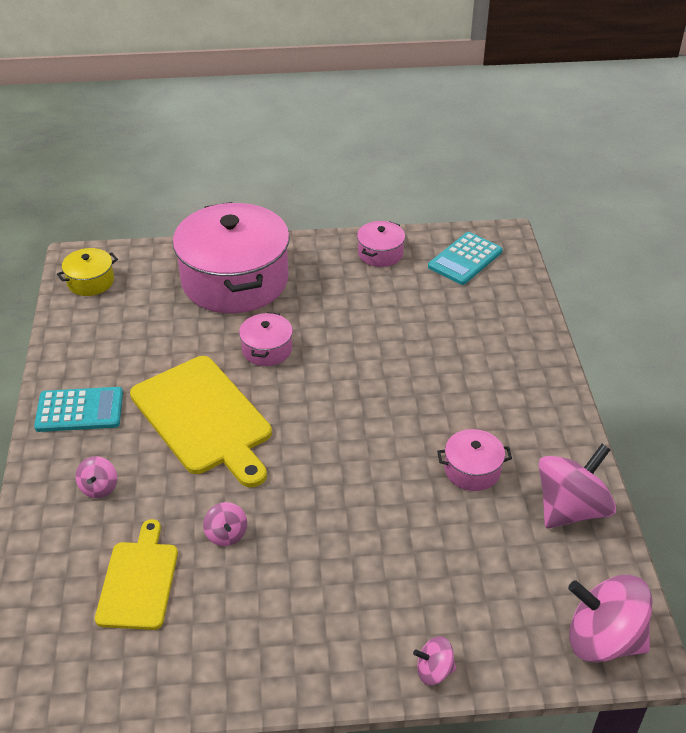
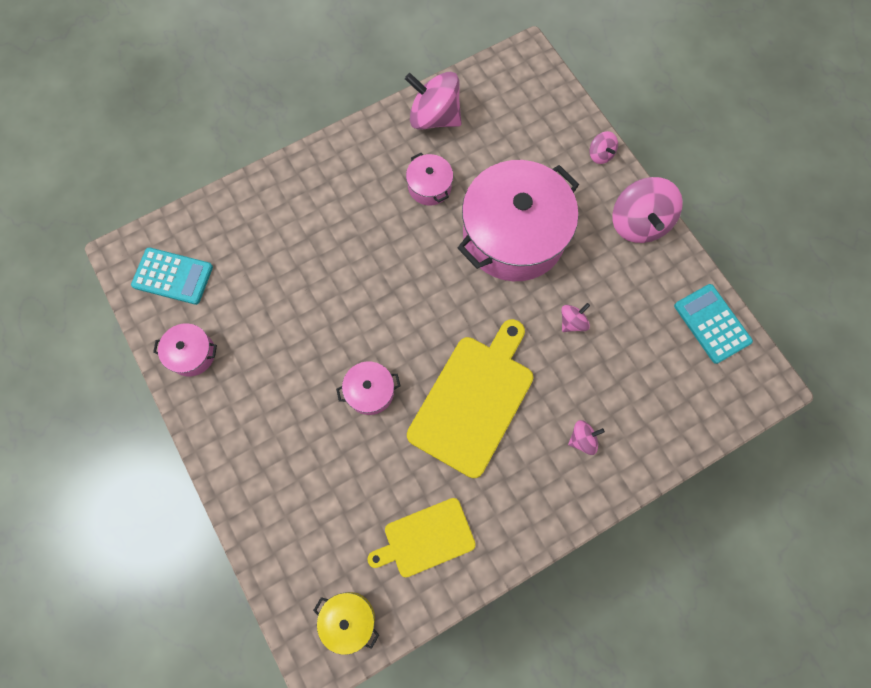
camera: 115 degrees left, 30 degrees up
(79, 410) = (516, 510): turquoise calculator -> turquoise calculator (712, 323)
(139, 581) = (641, 359): yellow cutting board -> yellow cutting board (425, 538)
(235, 280) = (287, 471): pink pot -> pink pot (513, 235)
(603, 640) = (528, 75): pink spinning top -> pink spinning top (638, 223)

